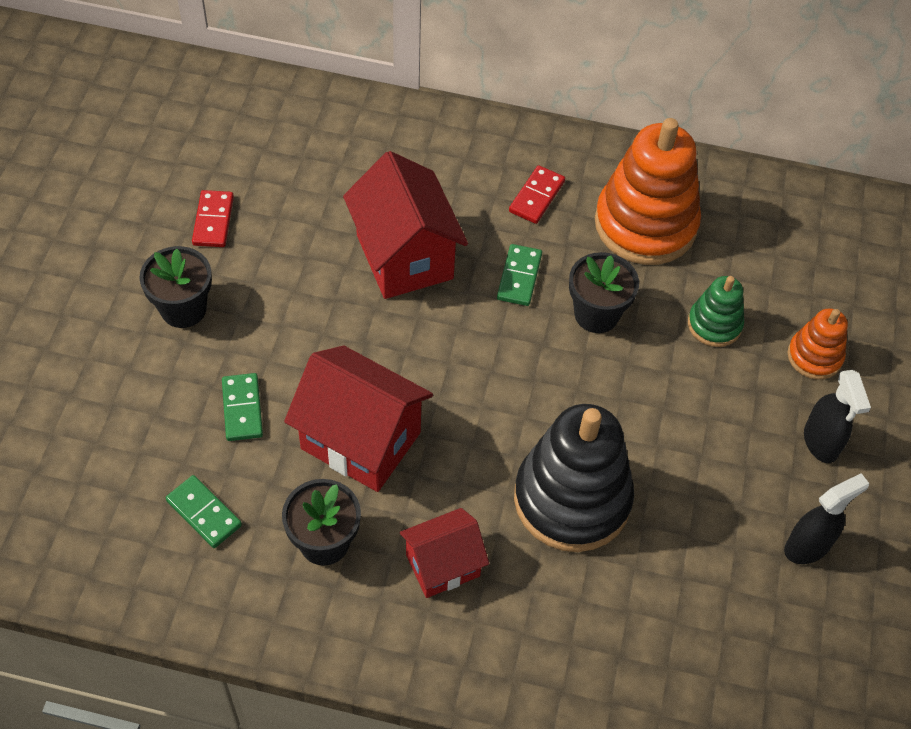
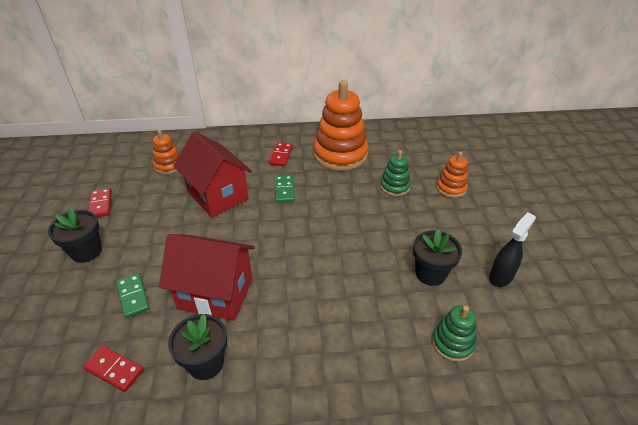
camera: 15 degrees left, 15 degrees down
(204, 513) = (114, 369): green domino -> red domino
(335, 166) = (168, 165): none -> orange stacking toy
(442, 565) = (291, 353): red house -> none
(572, 499) = (357, 290): black stacking toy -> none
(596, 314) = (332, 196): black flower pot -> black flower pot (430, 273)
(677, 623) = (452, 343): none -> green stacking toy
(821, 443) = (477, 224): black spray bottle -> none

